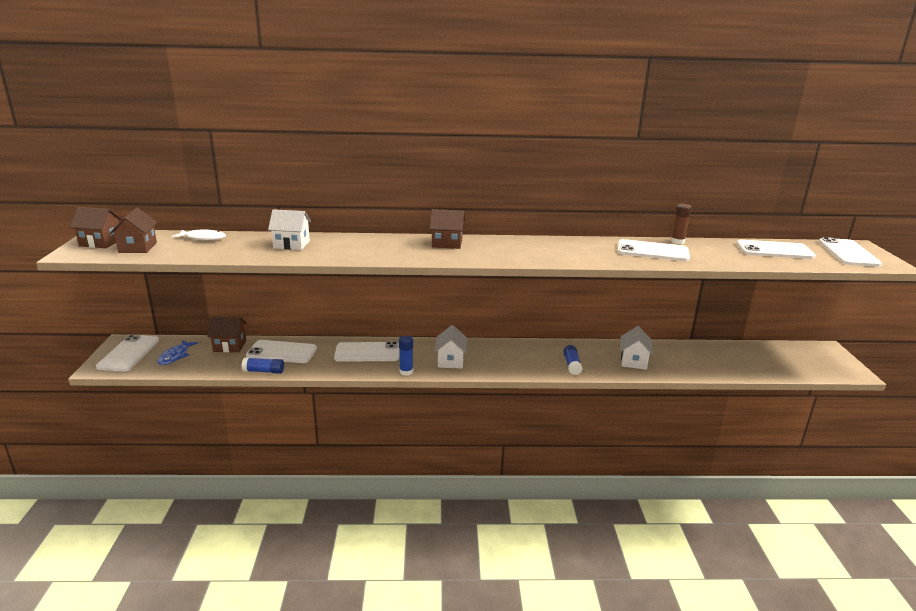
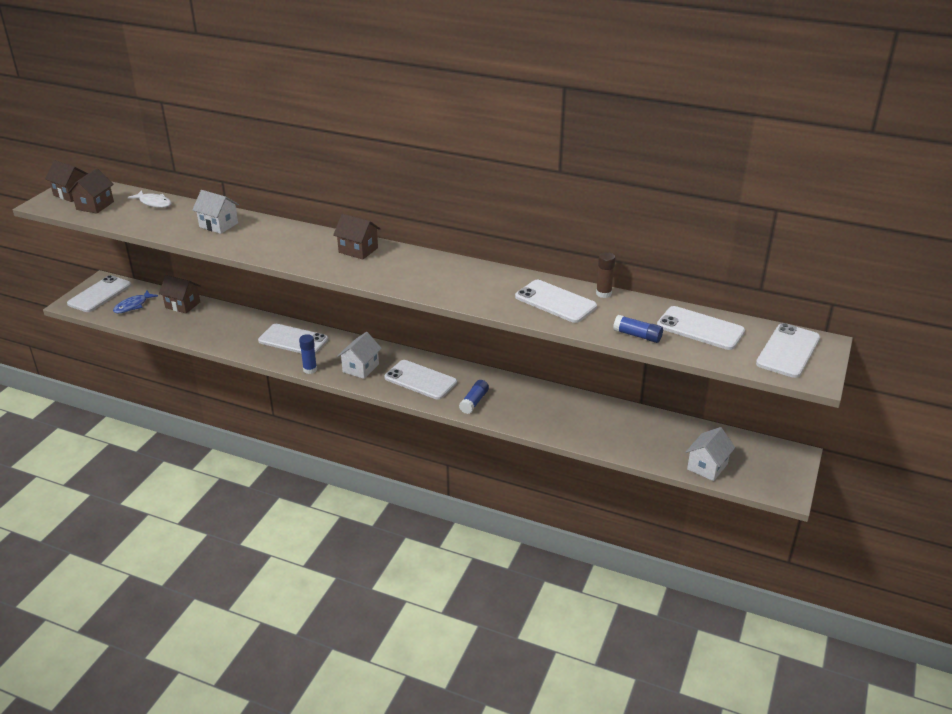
camera: 25 degrees right, 10 degrees up
(264, 371) = (191, 339): blue glue stick -> blue glue stick (637, 335)
(282, 352) = (220, 322): white phone -> white phone (420, 380)
(633, 361) = (543, 414): white house -> white house (707, 466)

